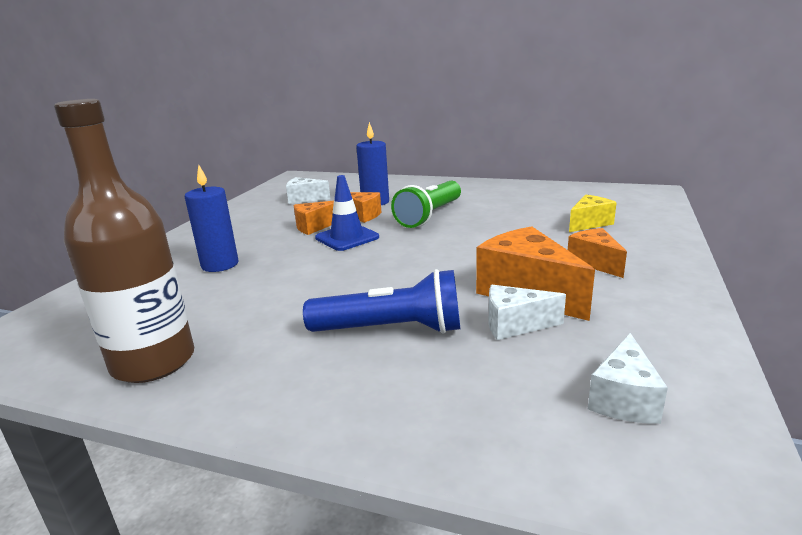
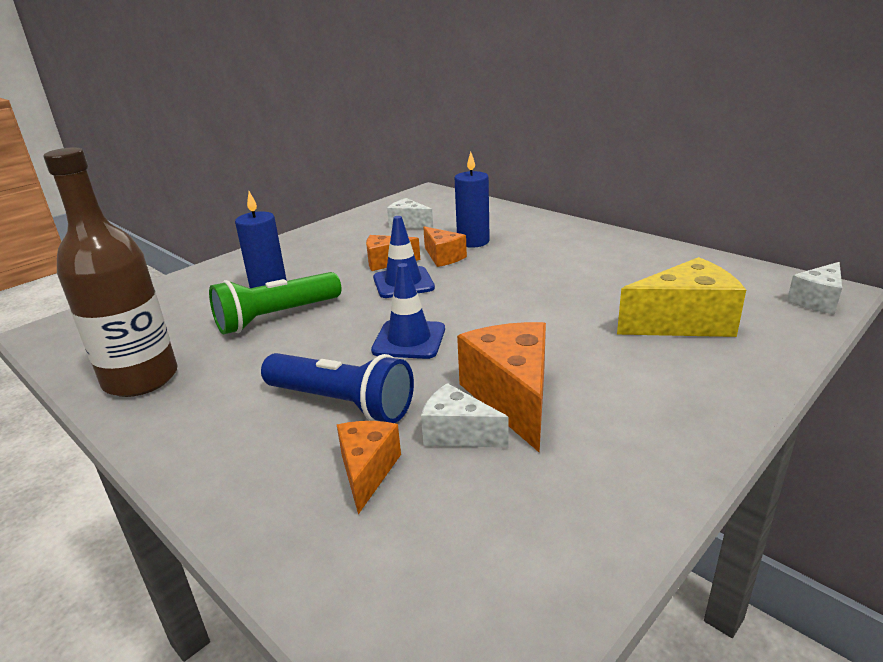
camera: 25 degrees right, 5 degrees up
(398, 274) = (409, 340): none -> blue traffic cone
(430, 215) = (511, 272): green flashlight -> green flashlight (277, 317)
(589, 223) = (684, 323): yellow cheese -> yellow cheese, size x1.70
(595, 262) = (629, 380): orange cheese -> orange cheese (367, 471)
(623, 399) = (473, 554): white cheese -> white cheese (817, 301)

